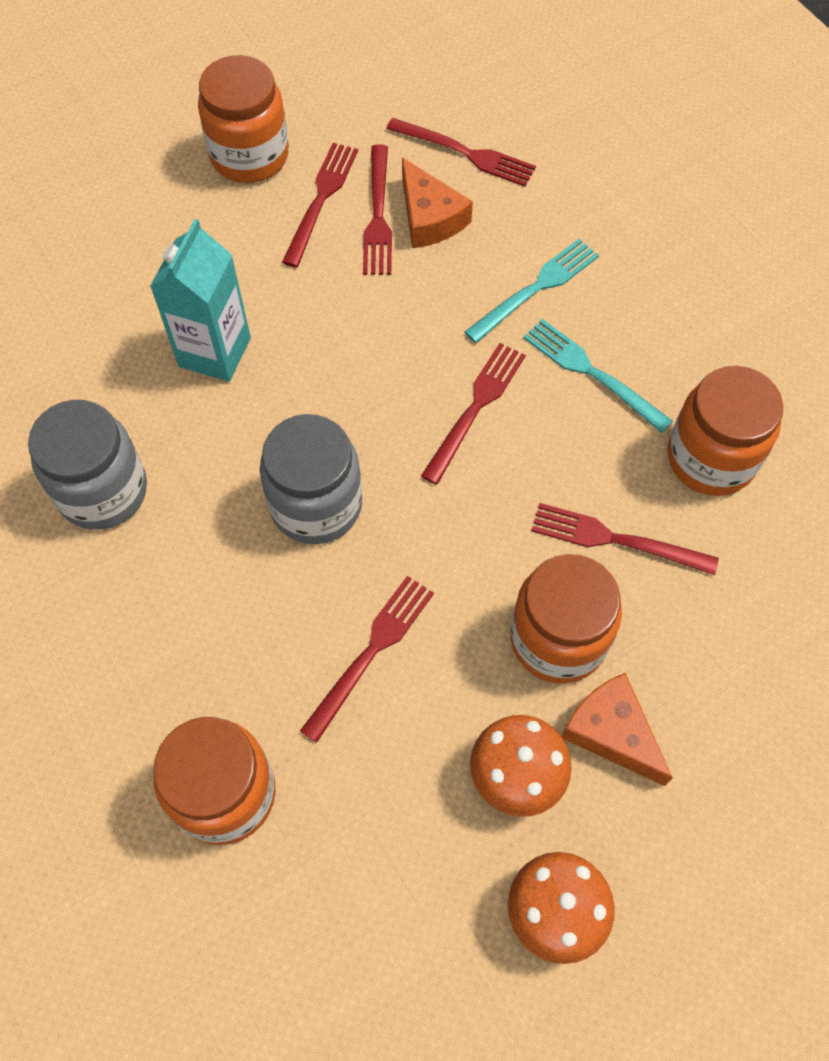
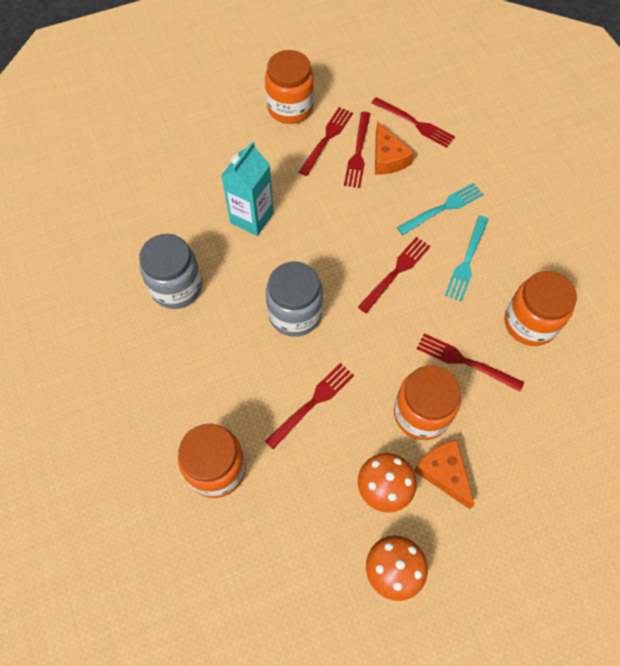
camera: 10 degrees right, 0 degrees up
(590, 372) = (467, 262): turquoise fork -> turquoise fork turned 120 degrees counterclockwise

